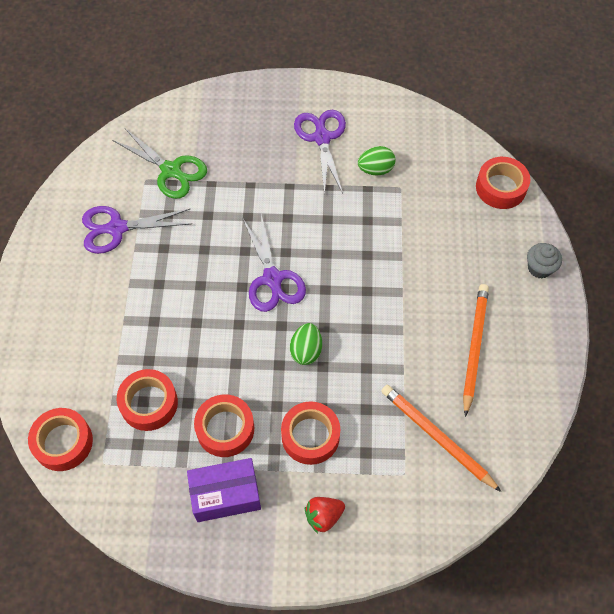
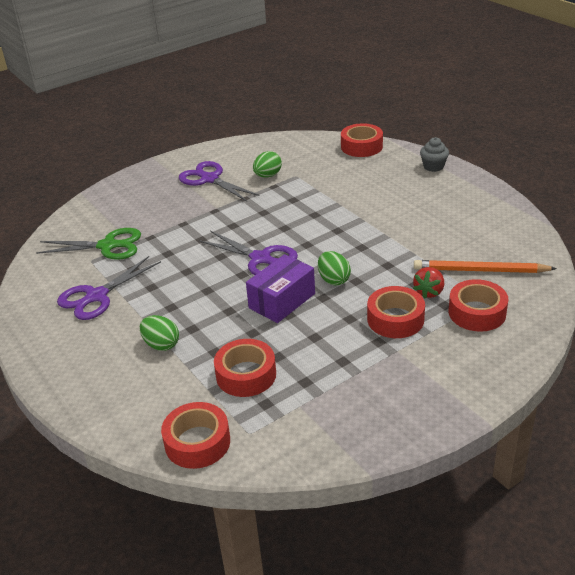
camera: 35 degrees left, 25 degrees down
(118, 321) = (161, 344): none -> green egg
(225, 429) = (327, 353): red tape -> red tape (477, 312)
(225, 495) = (375, 388): purple box -> purple box (282, 301)
(323, 516) = (462, 354): red strawberry -> red strawberry (429, 292)
(474, 348) = (444, 218): orange pencil -> none

